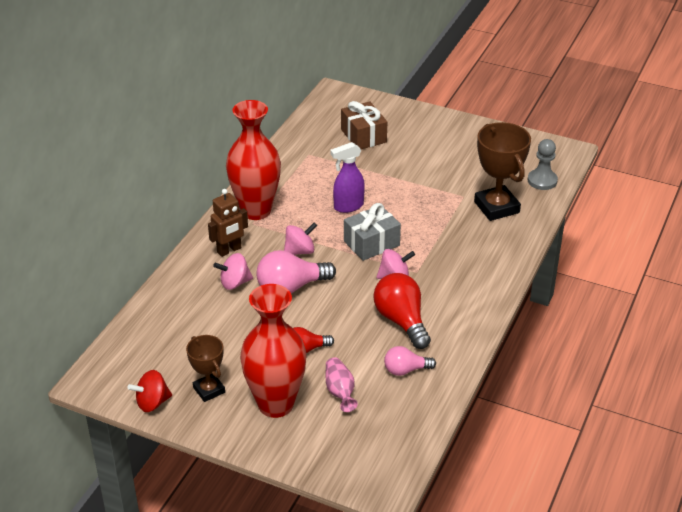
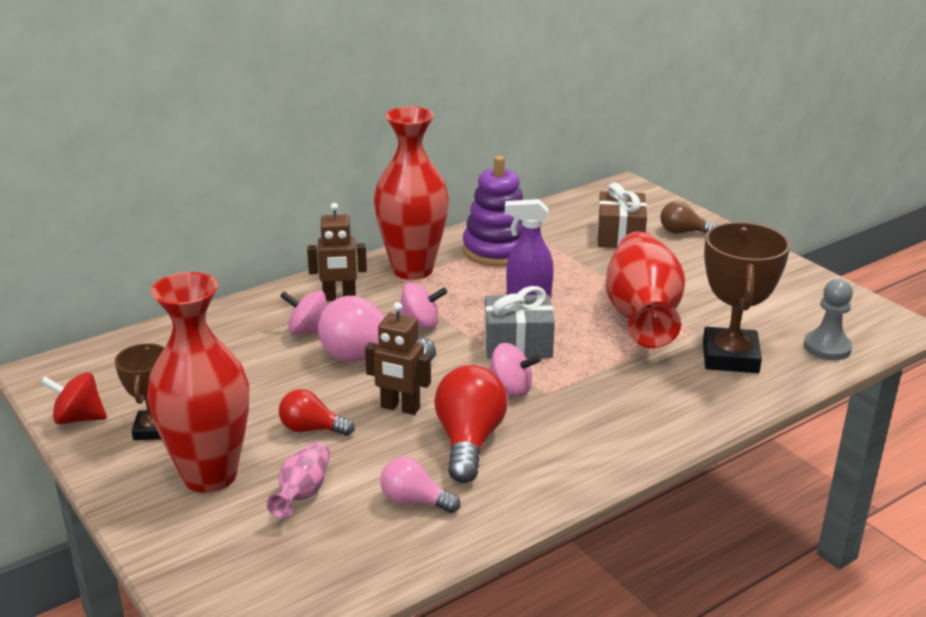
camera: 30 degrees right, 10 degrees down
(296, 175) = (497, 250): none -> purple stacking toy
(343, 315) = (400, 408): none -> brown robot
(399, 120) = (683, 232): none -> brown light bulb
(425, 195) = (641, 315): none -> red vase

